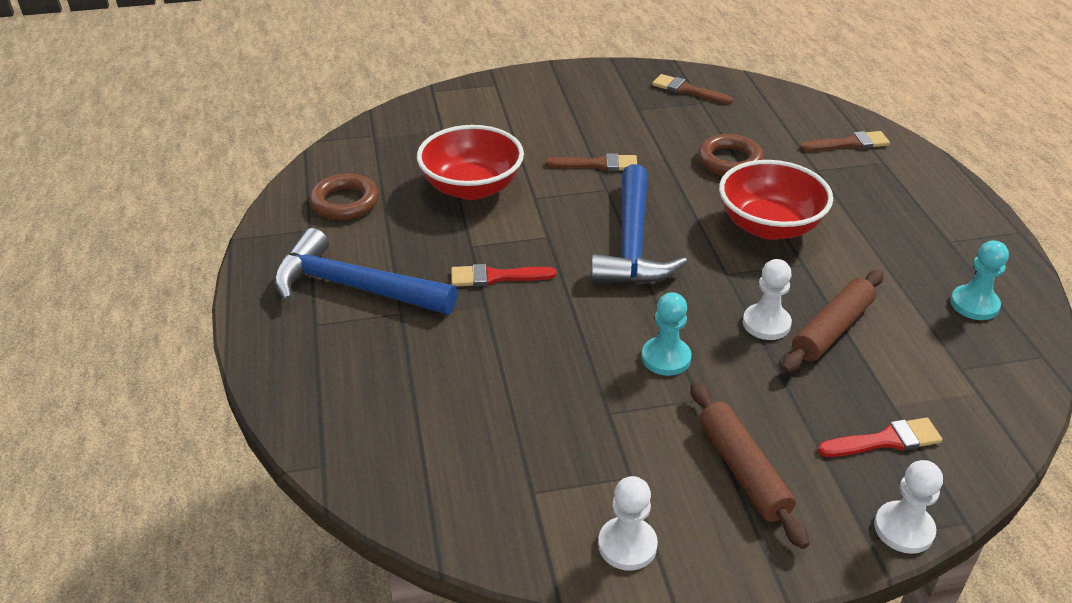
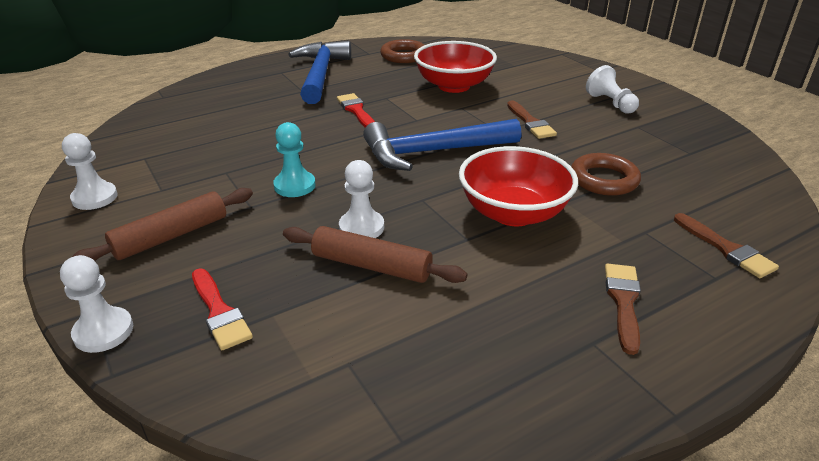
camera: 70 degrees right, 5 degrees down
(581, 105) = (610, 103): none -> white pawn
(687, 90) = (702, 143): brown brush -> brown brush (623, 302)
(974, 304) = (474, 371): turquoise pawn -> none

